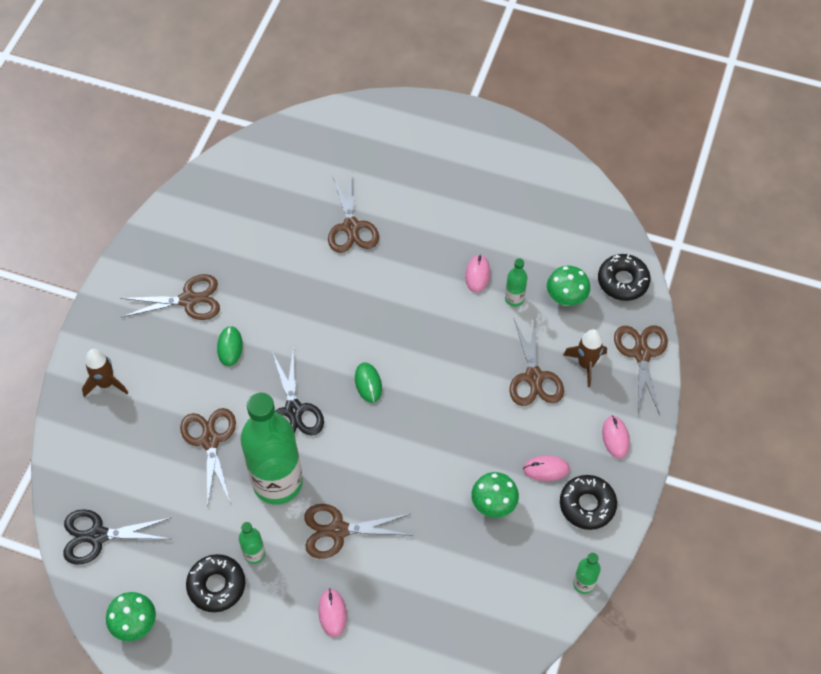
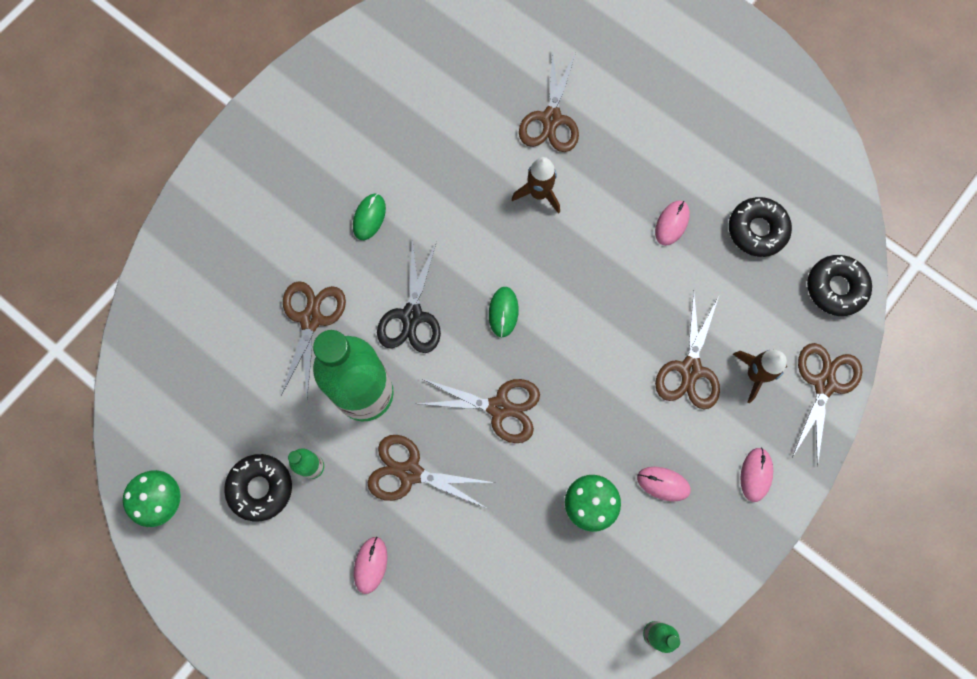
camera: 20 degrees right, 15 degrees up
(98, 536) = (158, 386): black scissors -> none
(106, 383) = (225, 215): brown rocket -> brown rocket (539, 193)
(188, 300) = (344, 147): brown scissors -> brown scissors (499, 407)
(514, 299) = (702, 267): green bottle -> none
(566, 298) = (762, 287): green mushroom -> none
(587, 505) = (693, 543): black donut -> black donut (757, 230)

